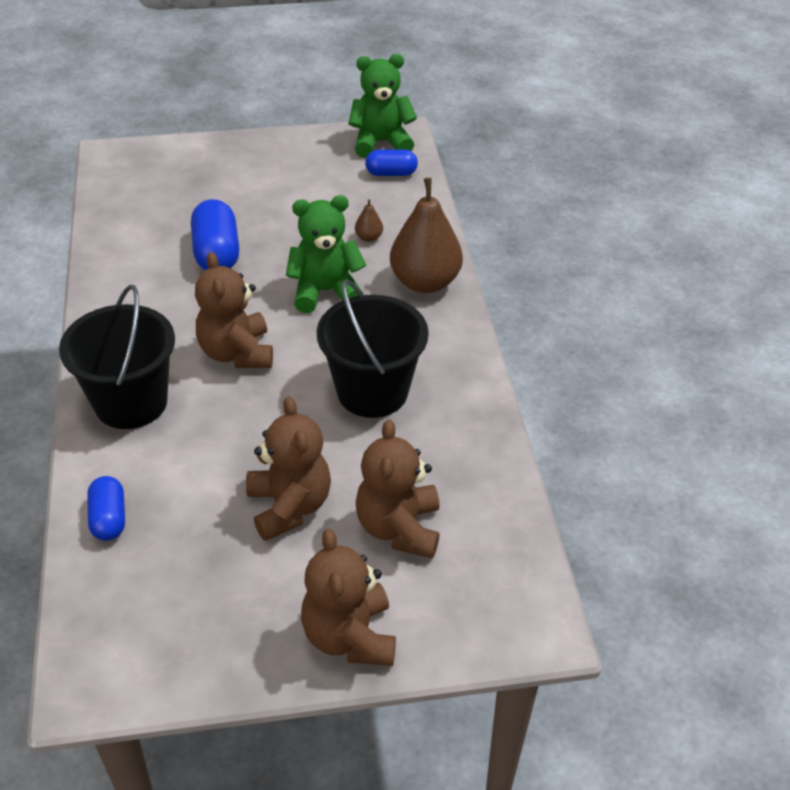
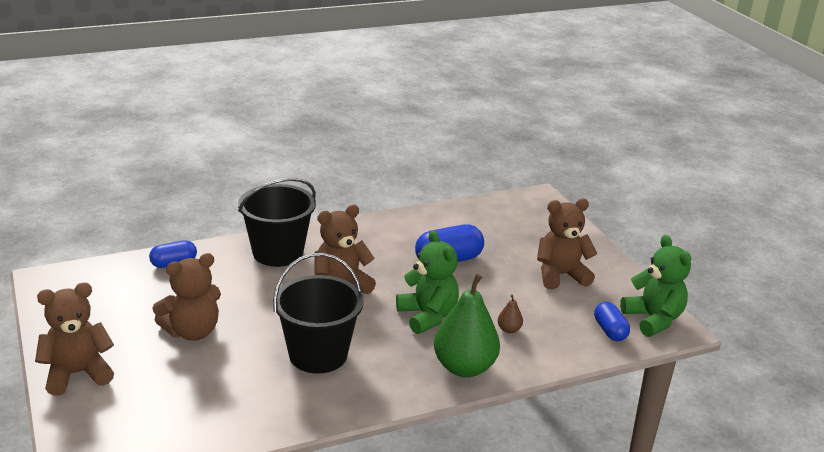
camera: 75 degrees right, 15 degrees down
(399, 528) = (177, 385): brown teddy bear -> brown teddy bear (560, 275)
(425, 282) = (464, 367): brown pear -> green pear

